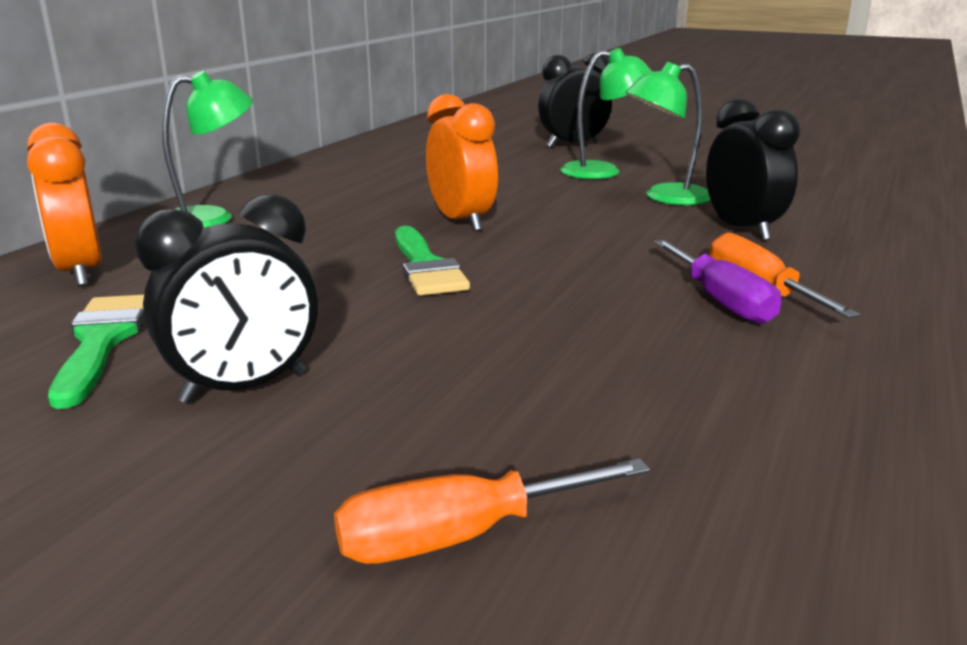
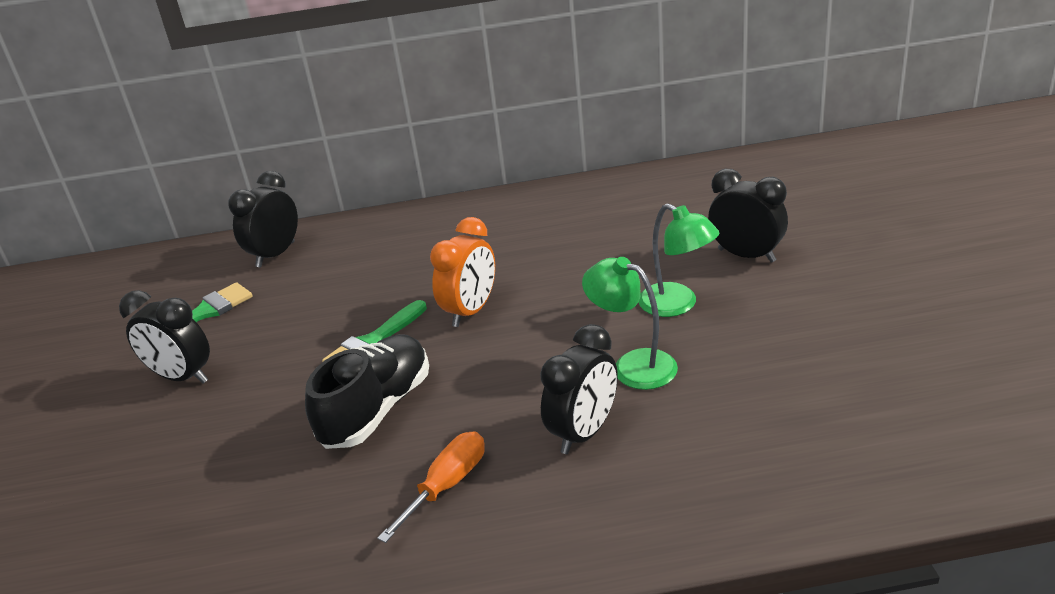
camera: 60 degrees right, 10 degrees up
(80, 272) = (275, 254): orange clock -> black clock
(212, 218) = (388, 233): green lamp -> none
(459, 537) = (90, 499): orange screwdriver -> none
(567, 291) = (377, 409): none -> black shoe
(721, 301) = (409, 476): purple screwdriver -> none

